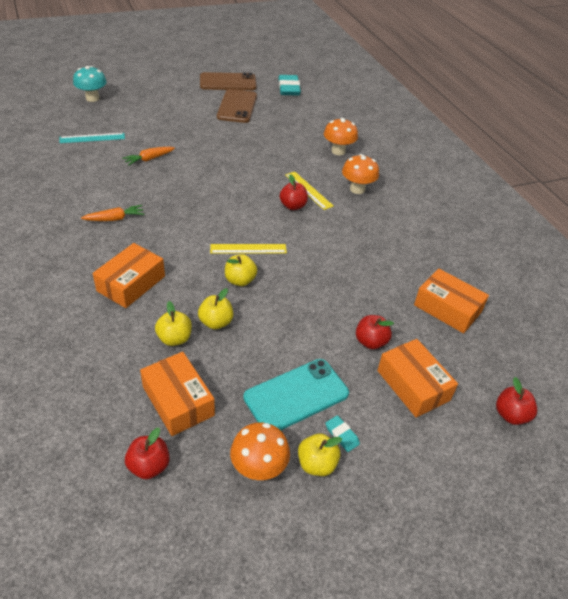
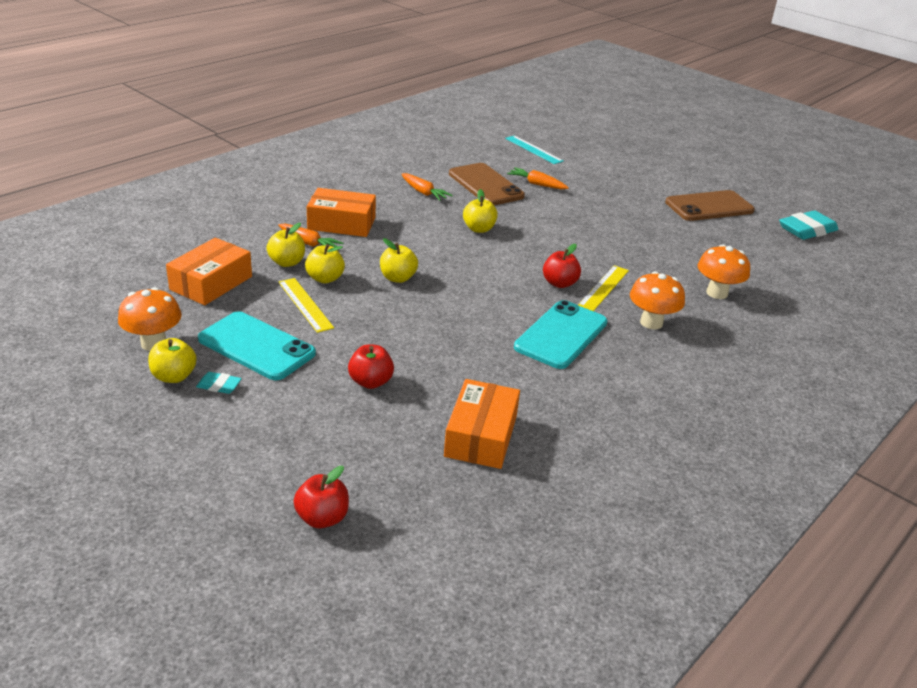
camera: 65 degrees right, 10 degrees down
(92, 98) = (599, 132): turquoise mushroom -> none
(149, 466) = (132, 287): red apple -> none
(151, 314) = (308, 243): none -> orange carrot
(195, 213) = (479, 229): none -> yellow apple
(228, 82) = (751, 190): brown phone -> brown phone (486, 185)
(248, 249) = (452, 272): yellow ruler -> yellow ruler (305, 304)
(342, 435) = (219, 385): turquoise eraser -> turquoise eraser turned 75 degrees clockwise
(353, 231) = (561, 335): none -> turquoise phone
(413, 385) = (322, 425): orange box -> none

